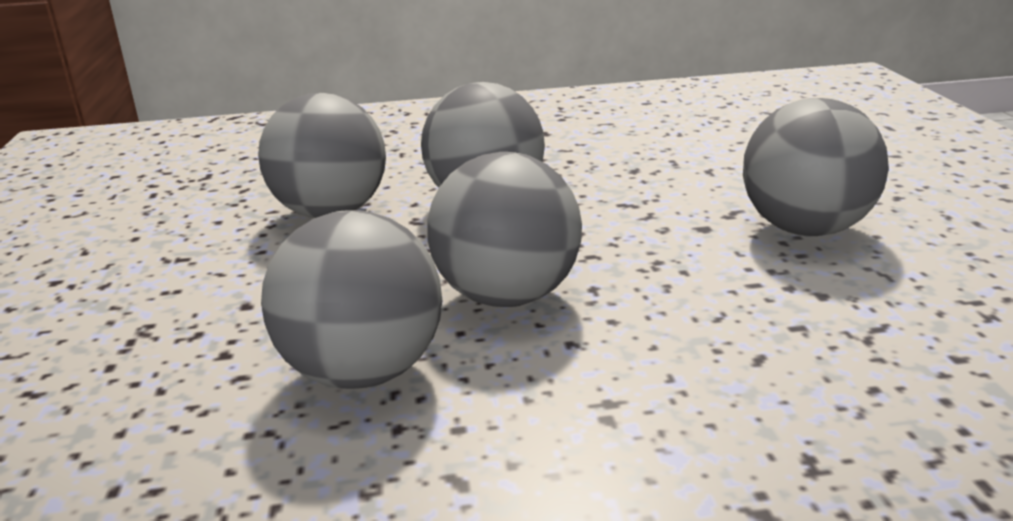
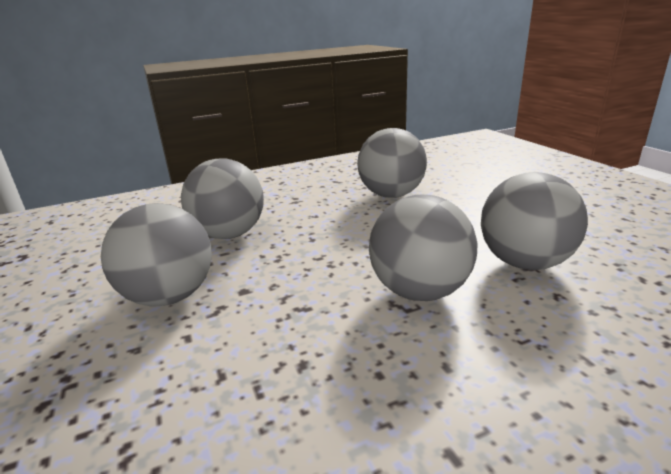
camera: 165 degrees right, 0 degrees up
(507, 296) = (354, 227): grey ball -> grey ball (229, 234)

